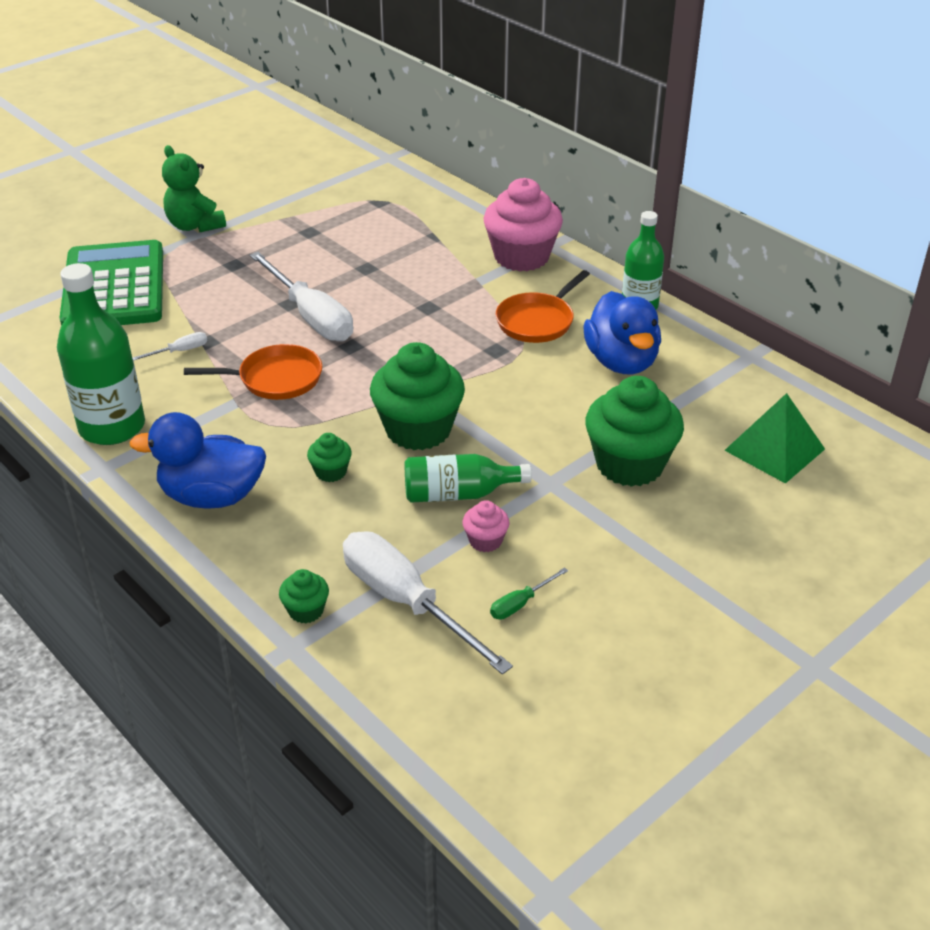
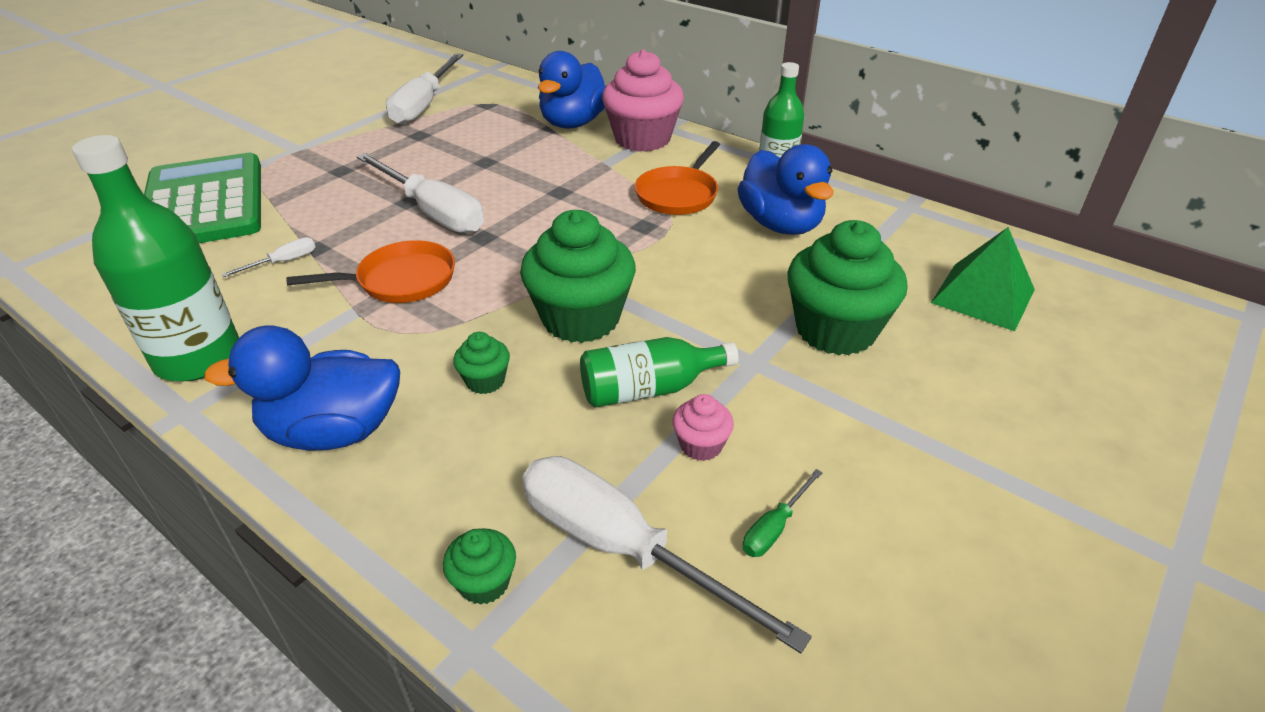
camera: 10 degrees left, 0 degrees up
(195, 226) = (295, 139): green teddy bear -> none
(318, 197) = (424, 105): none -> white screwdriver
(459, 232) = (573, 123): none -> blue duck

